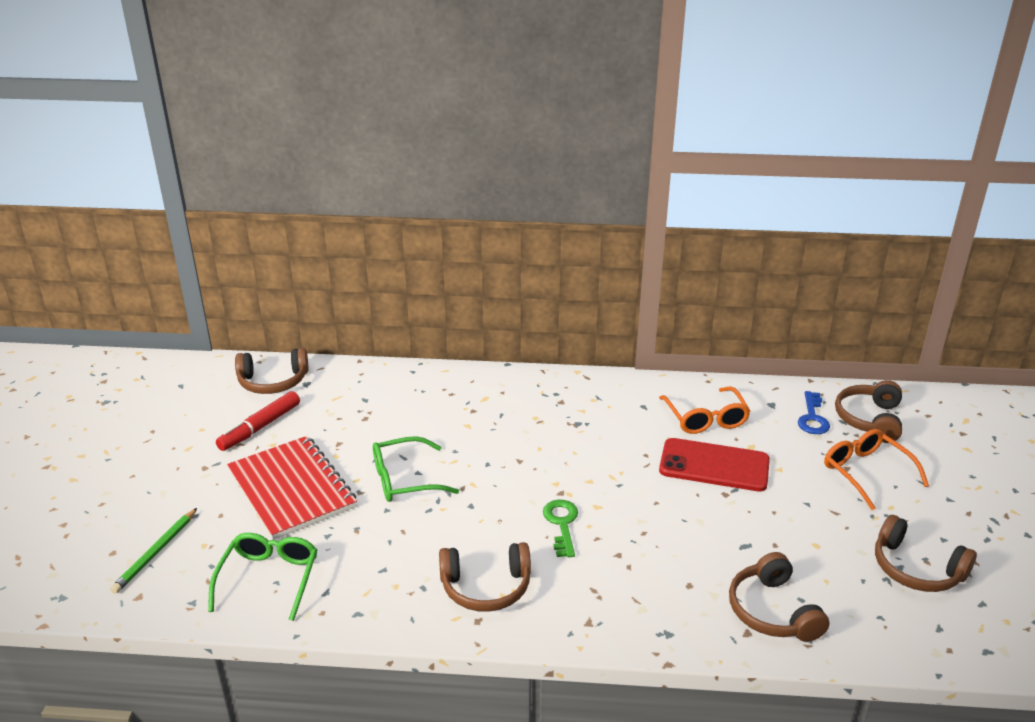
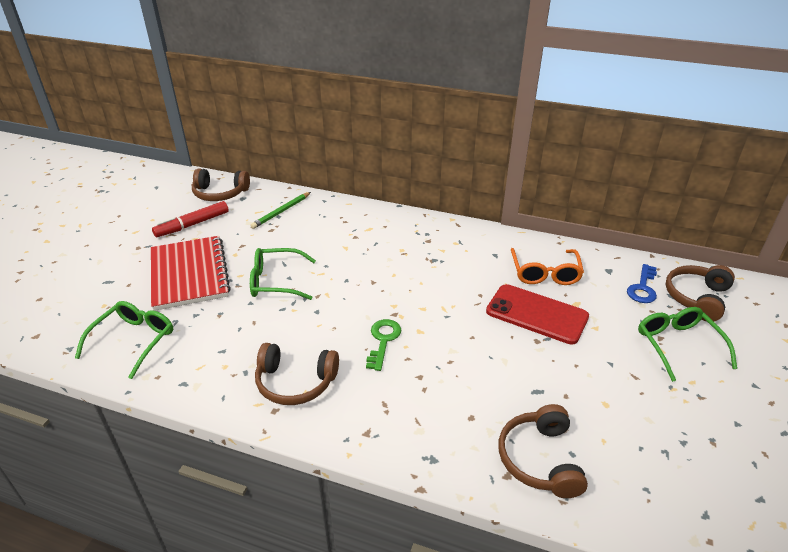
camera: 15 degrees right, 5 degrees up
(156, 552) = (68, 304): green pencil -> green pencil (281, 211)
(866, 473) = (678, 345): orange glasses -> green glasses
(916, 569) = (699, 447): brown headphones -> none

